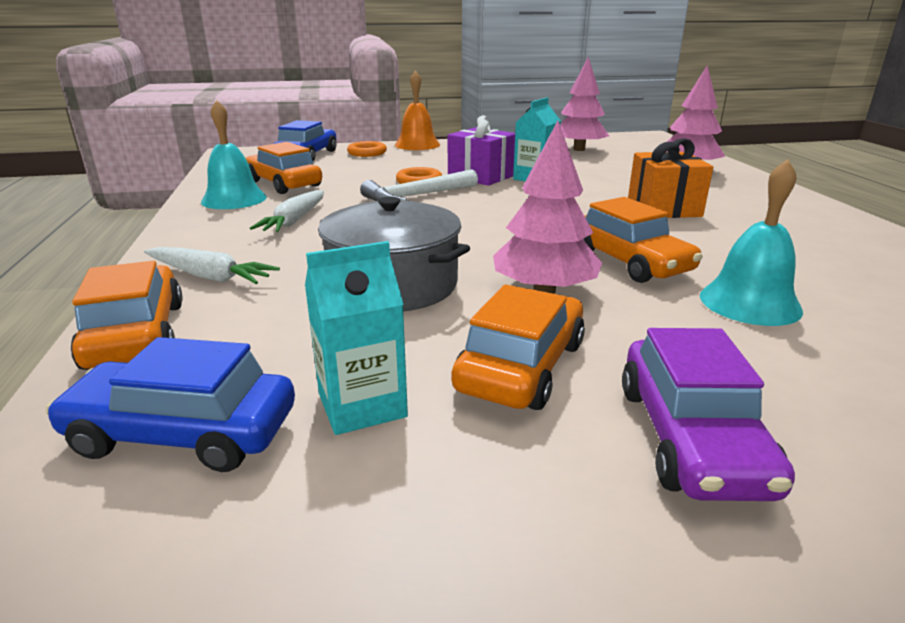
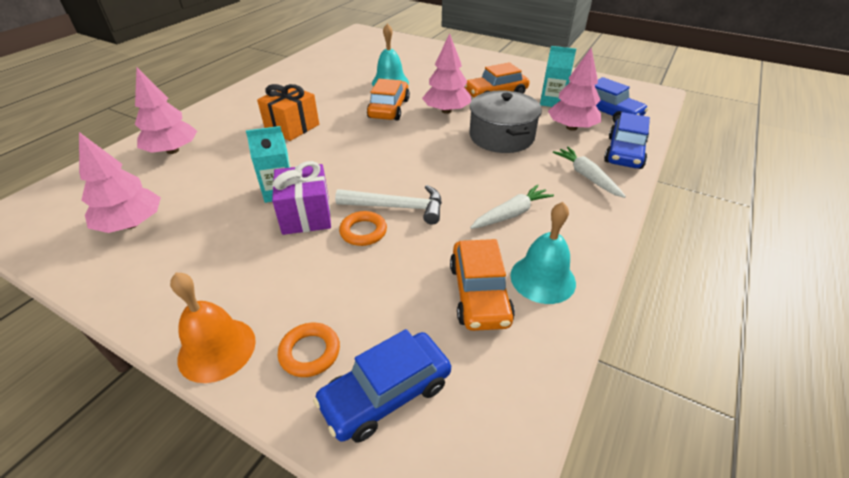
camera: 140 degrees left, 15 degrees up
(136, 335) = (624, 152): orange car -> blue car
(270, 348) = (571, 127): none -> pink tree
(691, 437) = (480, 70): purple car -> none

